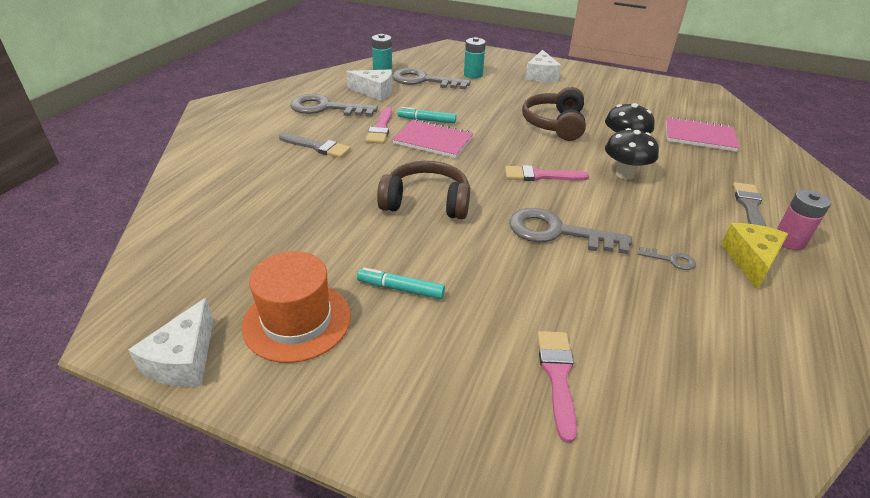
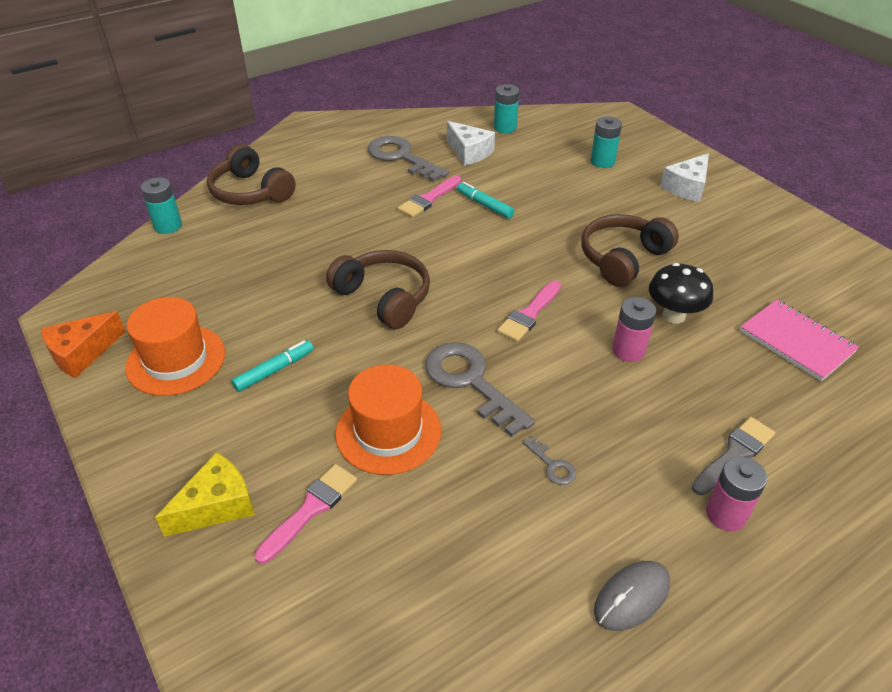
camera: 35 degrees right, 5 degrees up
(159, 218) = (168, 226): none -> turquoise battery
(184, 360) = (82, 353): white cheese -> orange cheese
(217, 167) = (250, 192): none -> brown headphones
(317, 147) = (350, 200): grey brush -> none
(400, 289) = (274, 370): turquoise marker -> turquoise marker turned 90 degrees clockwise
(423, 80) = (536, 153): grey key -> none
(433, 141) = (464, 232): pink notebook -> none
(540, 176) = (529, 314): pink brush -> pink brush turned 90 degrees counterclockwise
(543, 291) = (388, 432): none -> orange hat
(624, 174) = (628, 350): black mushroom -> pink battery
(751, 260) = (644, 510): yellow cheese -> yellow cheese (217, 505)
(811, 314) = (631, 597): none -> grey mouse

